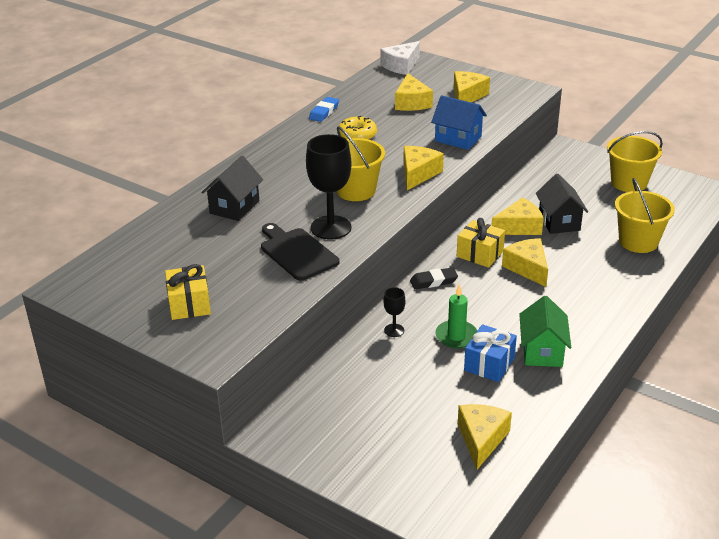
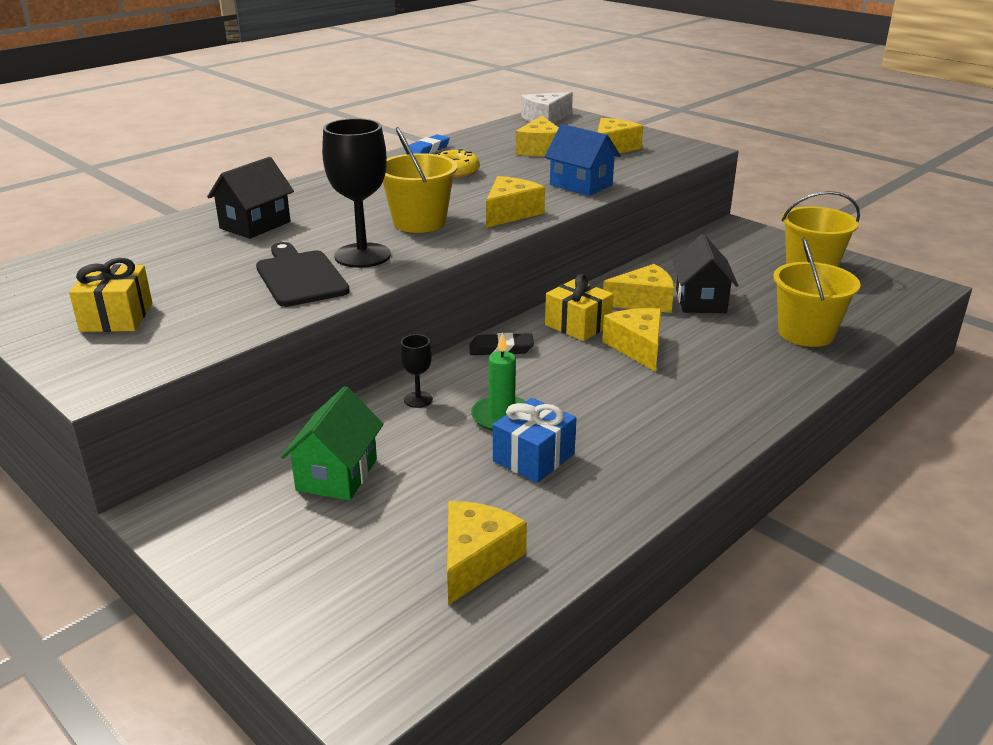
camera: 10 degrees right, 5 degrees down
(542, 351) = (619, 450): green house -> green house (337, 475)

